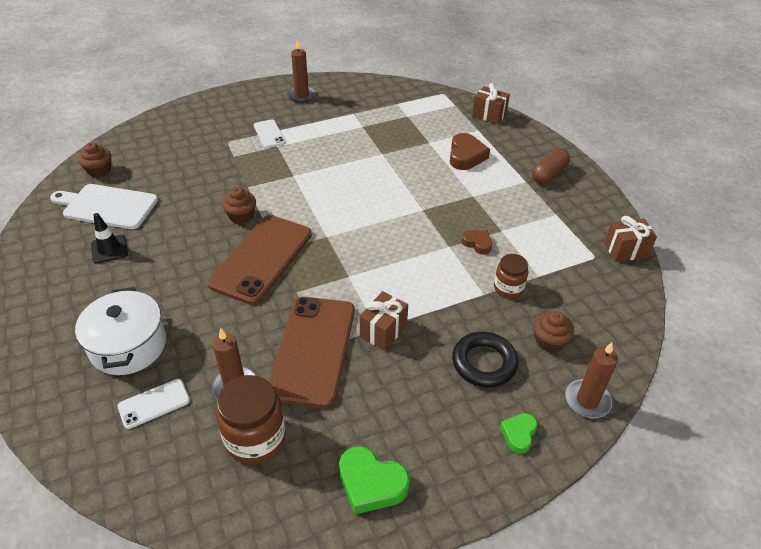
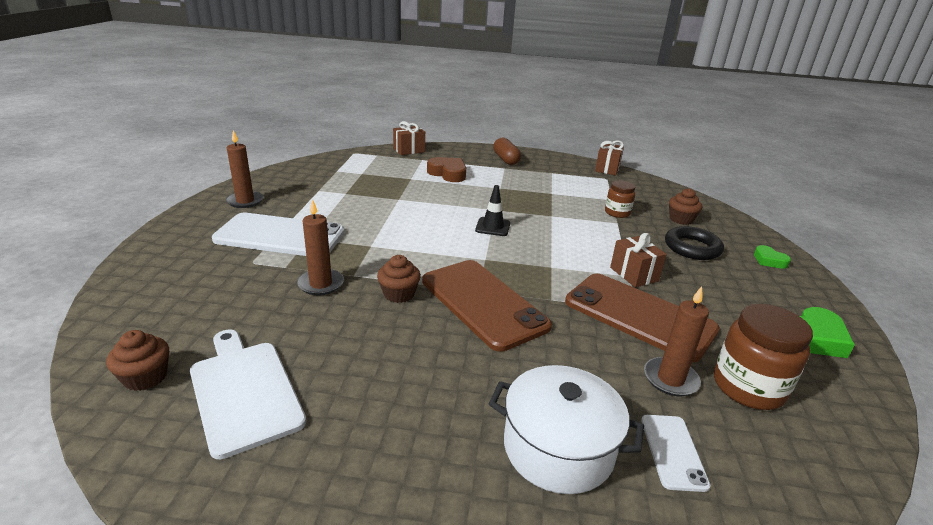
camera: 60 degrees left, 15 degrees down
(107, 206) = (244, 391): white cutting board -> white cutting board turned 105 degrees clockwise
(109, 249) = (344, 415): black traffic cone -> black traffic cone (493, 227)
(269, 134) = (280, 236): white phone -> white phone, size x2.12
(477, 243) = (558, 205): brown heart -> none
(587, 400) = (743, 228): brown candle -> brown candle (320, 284)

